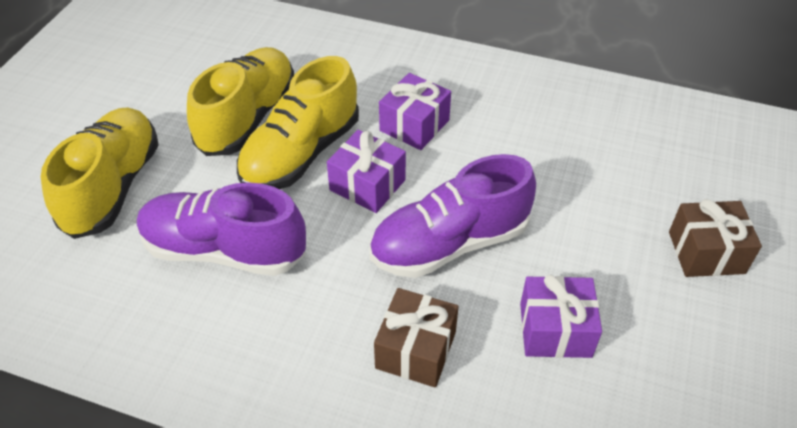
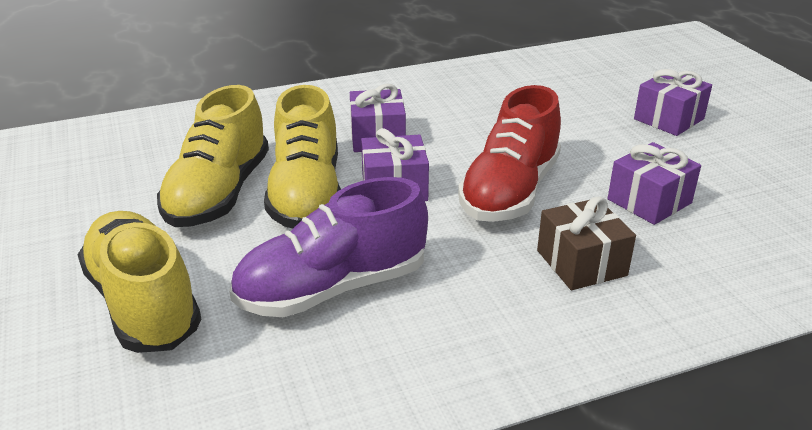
camera: 40 degrees left, 15 degrees down
(248, 118) = (219, 193): yellow shoe -> yellow shoe turned 150 degrees counterclockwise
(450, 244) = (510, 191): purple shoe -> red shoe
(706, 252) = (668, 119): brown gift -> purple gift

